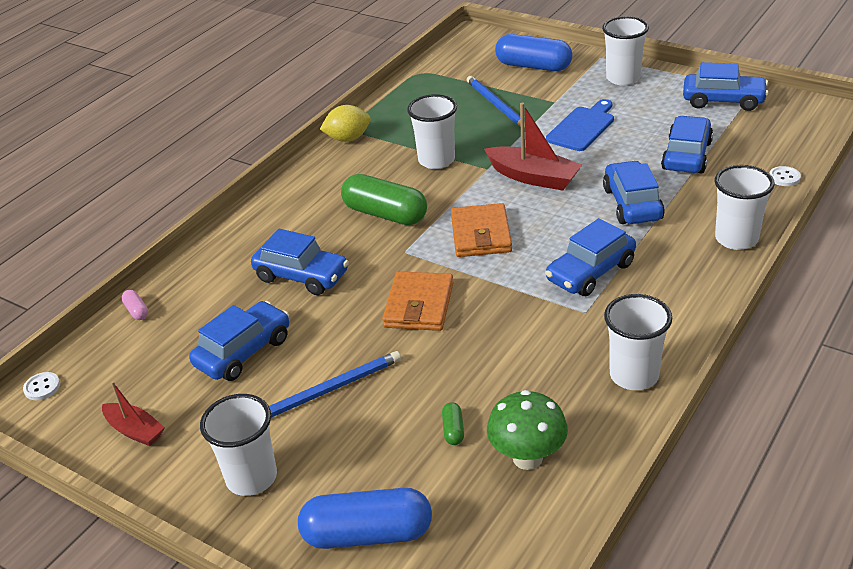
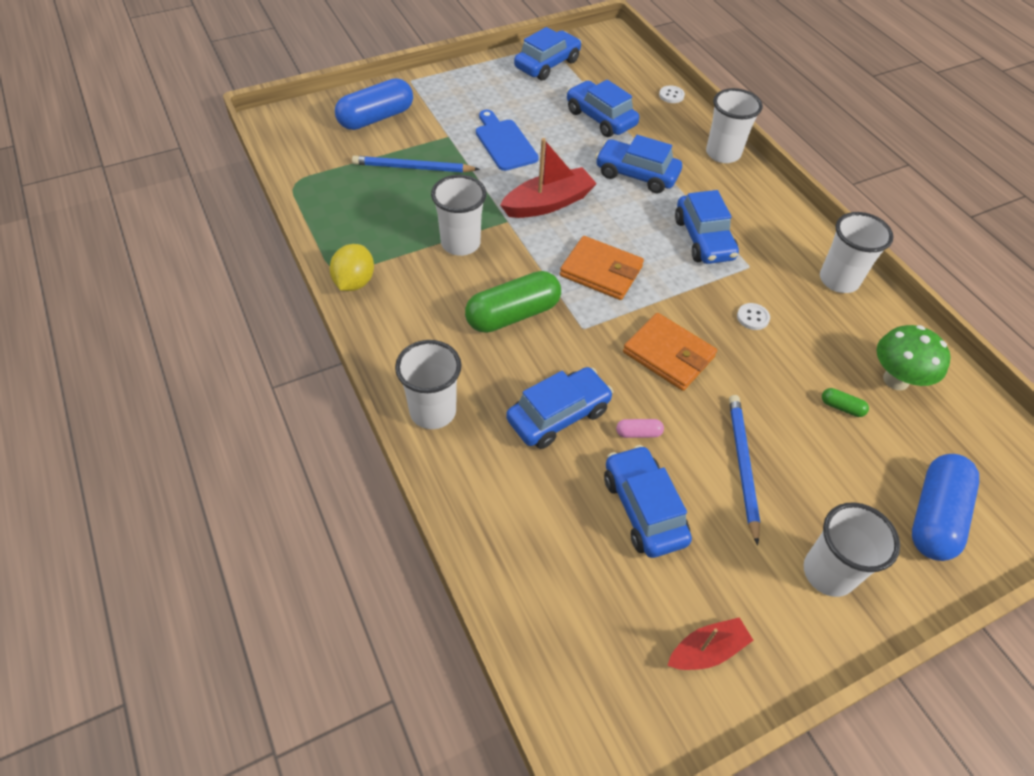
camera: 65 degrees left, 15 degrees up
(42, 387) = (574, 725): white button -> white button (752, 317)
(136, 311) = (502, 579): pink capsule -> pink capsule (638, 433)
(623, 78) = (457, 87): white cup -> white cup (433, 411)

